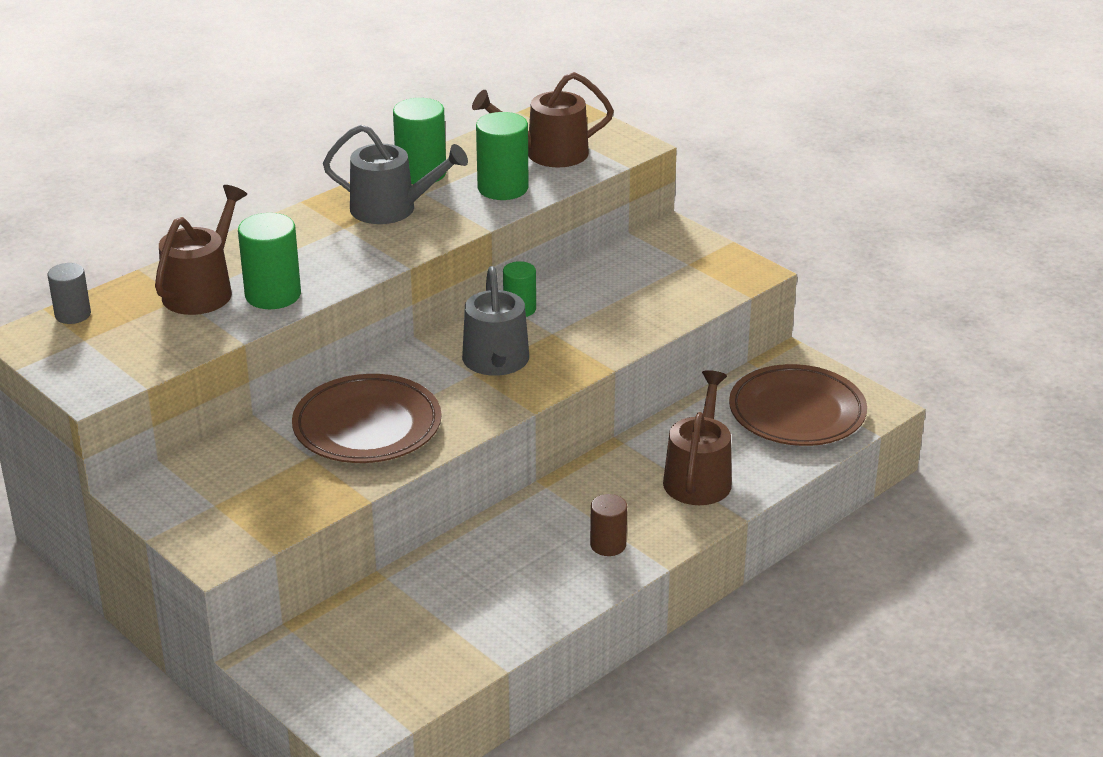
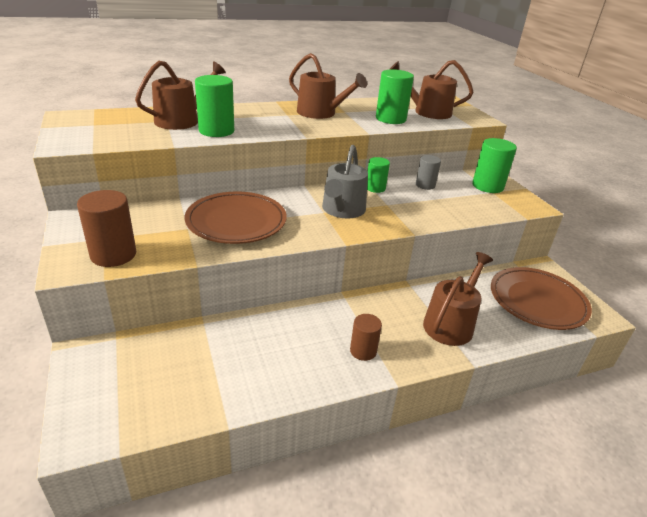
camera: 20 degrees right, 0 degrees up
(73, 314) = (103, 114): grey cylinder -> grey cylinder (425, 185)
(252, 521) = (113, 255): none -> brown cylinder
(391, 209) = (320, 113): grey watering can -> brown watering can
(421, 173) = (350, 104): green cylinder -> green cylinder (487, 186)

